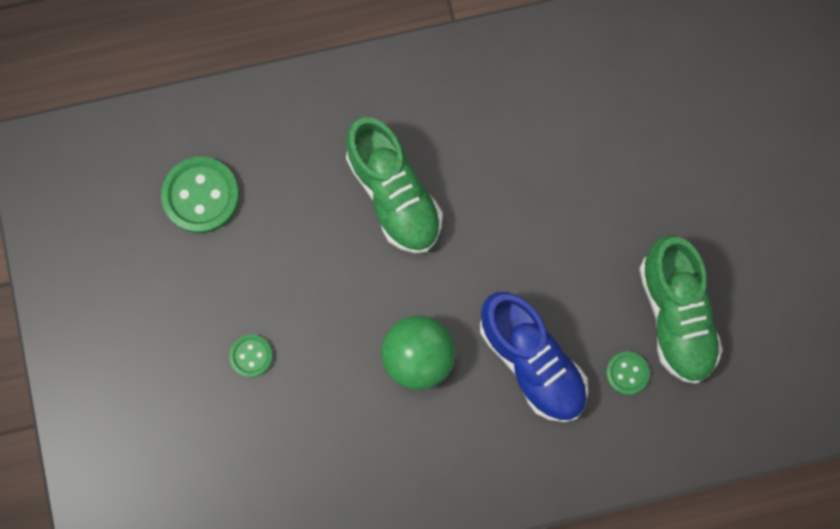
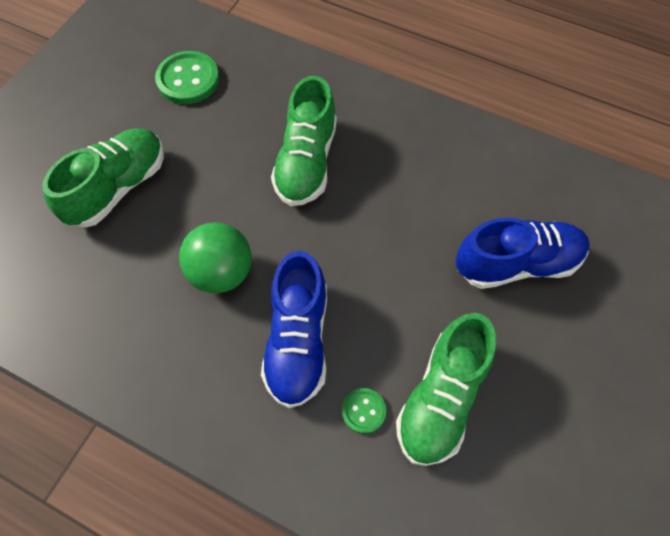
camera: 40 degrees right, 15 degrees down
(251, 356) = (118, 188): green button -> green shoe
(646, 151) = (516, 263): none -> blue shoe

